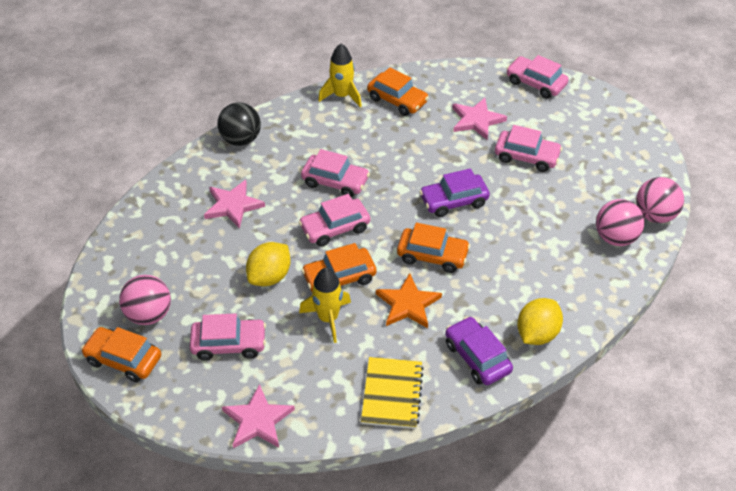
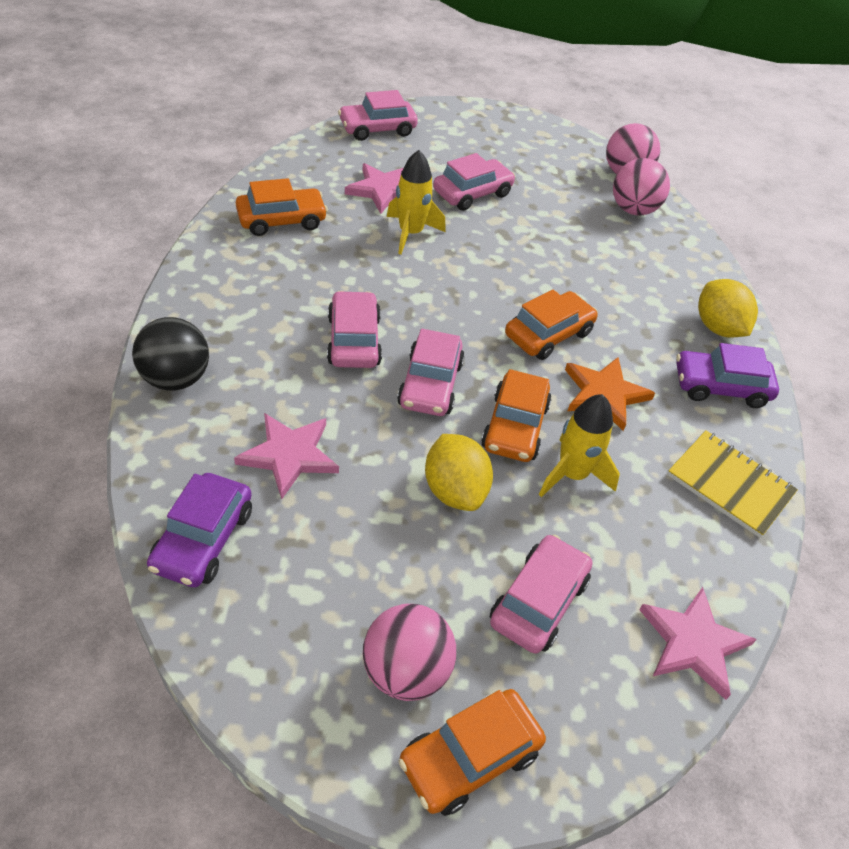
camera: 60 degrees left, 0 degrees up
(335, 182) = (354, 340): pink car -> pink car turned 60 degrees counterclockwise
(342, 96) = (217, 253): yellow rocket -> yellow rocket (410, 233)
(453, 201) = (483, 273): purple car -> purple car (203, 539)

